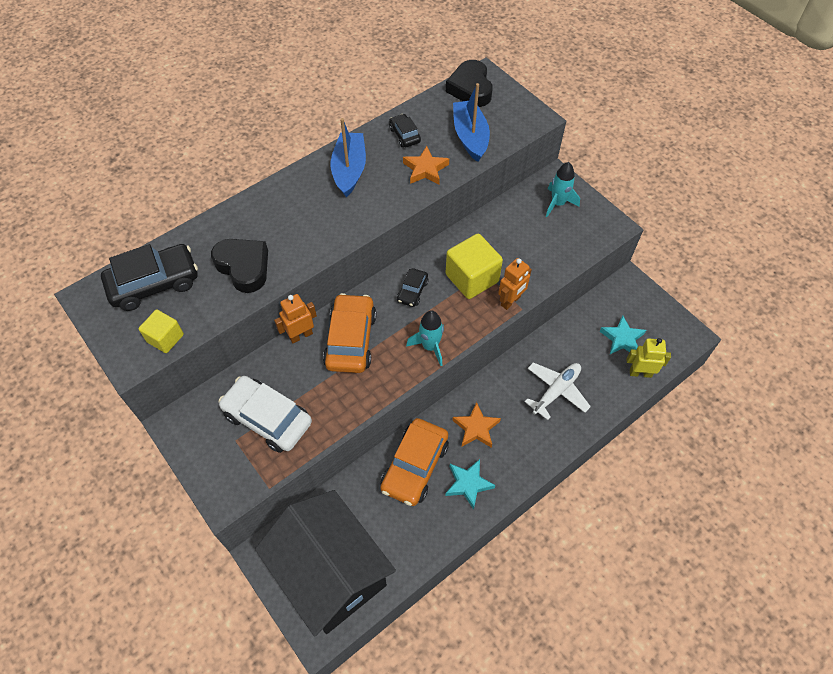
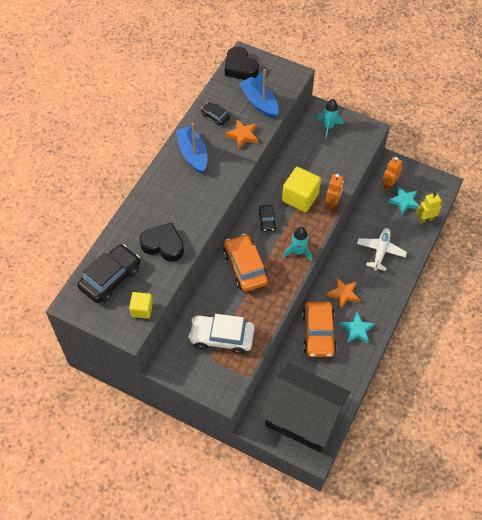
camera: 25 degrees left, 0 degrees up
(300, 335) = (211, 277): orange robot -> orange robot (388, 185)

